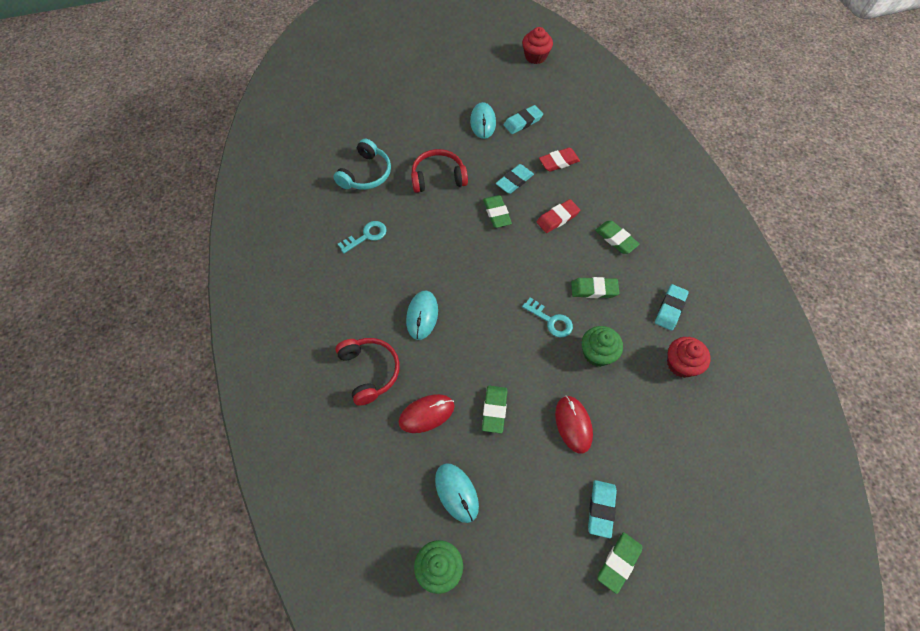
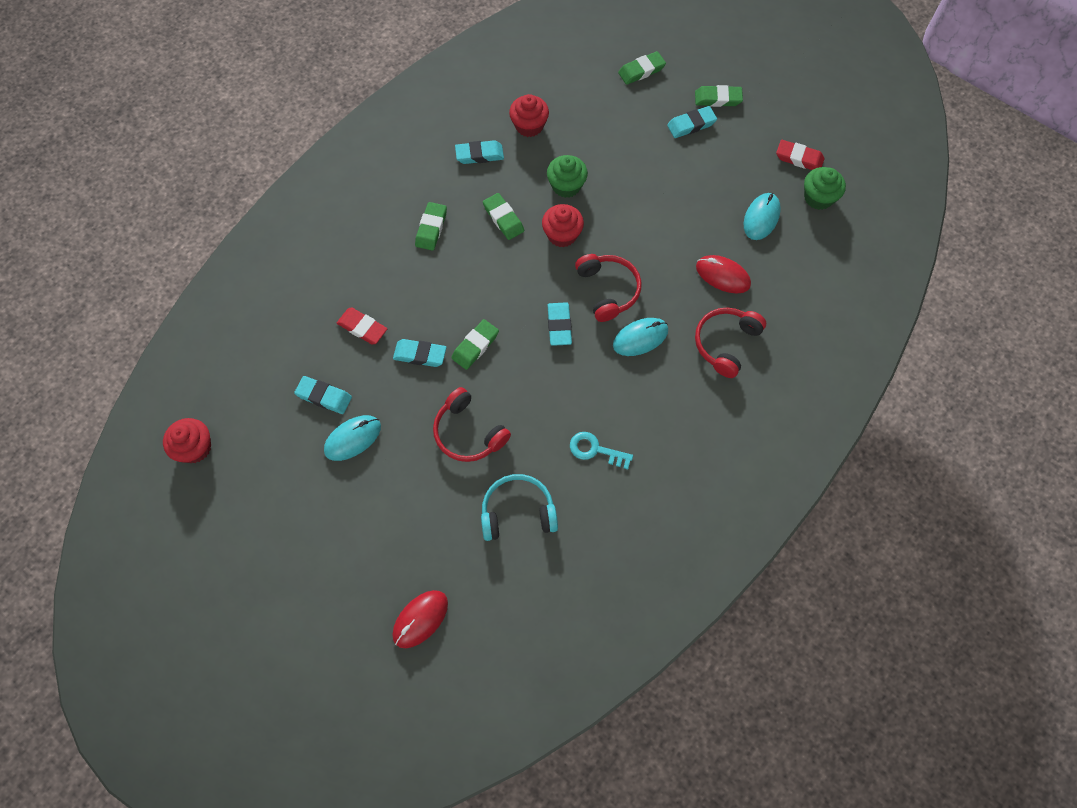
camera: 125 degrees left, 5 degrees up
(473, 271) = (559, 325): none -> turquoise eraser
(478, 320) = (608, 290): none -> red headphones
(494, 410) = (677, 230): green eraser -> green eraser (641, 70)
(551, 320) = (562, 235): turquoise key -> red cupcake
(557, 218) = (441, 289): red eraser -> red eraser (799, 158)
(573, 424) = (643, 172): red mouse -> red mouse (420, 619)

